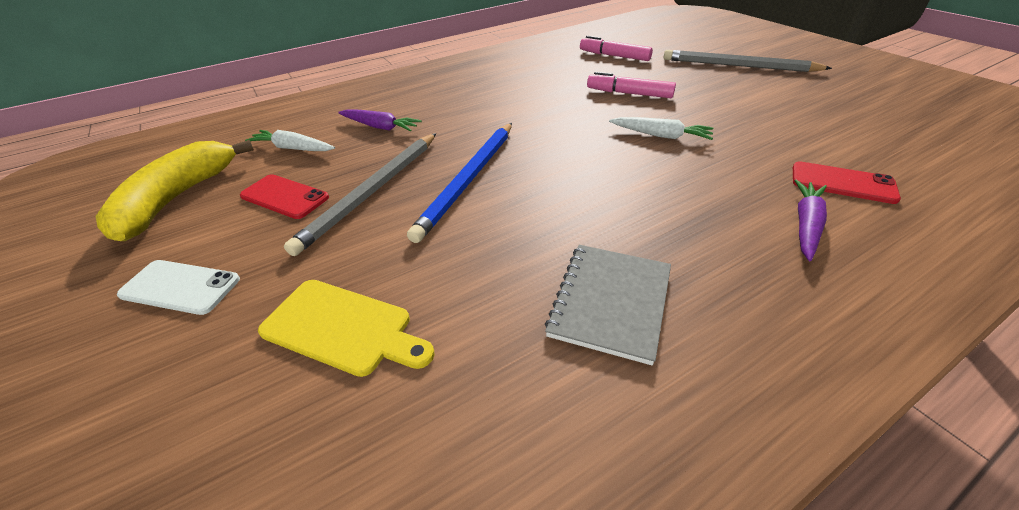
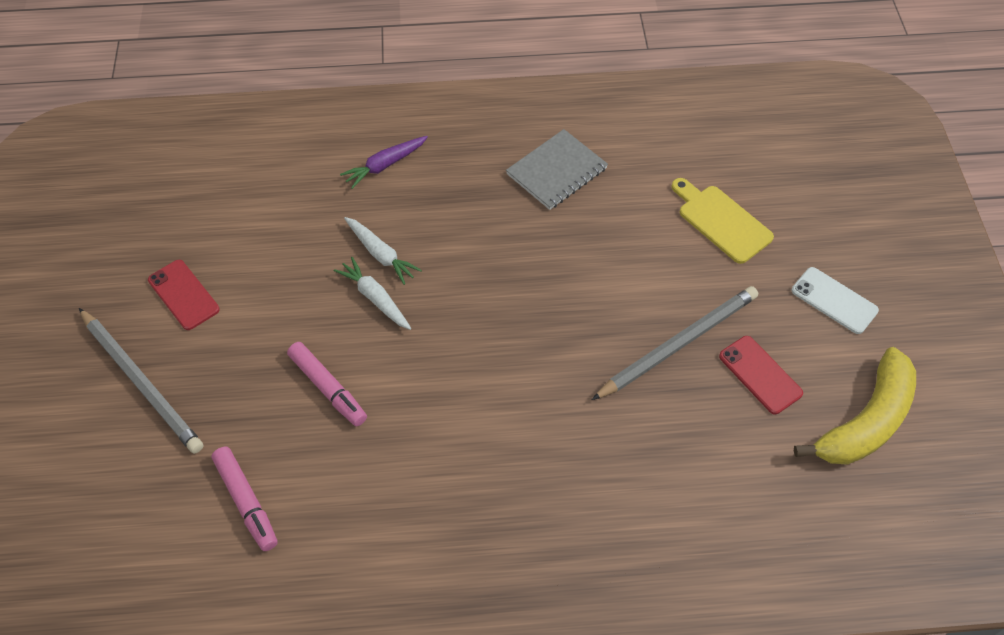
camera: 155 degrees left, 15 degrees up
(293, 148) = (751, 463): white carrot -> white carrot (380, 254)
(380, 127) = (645, 463): purple carrot -> none
(468, 180) = (588, 320): blue pencil -> none
(842, 183) = (311, 182): red phone -> red phone (183, 295)

